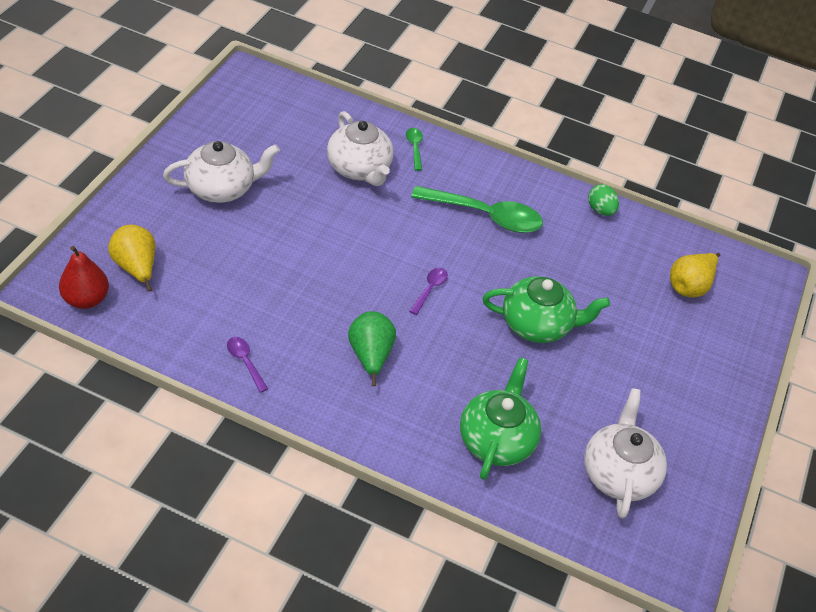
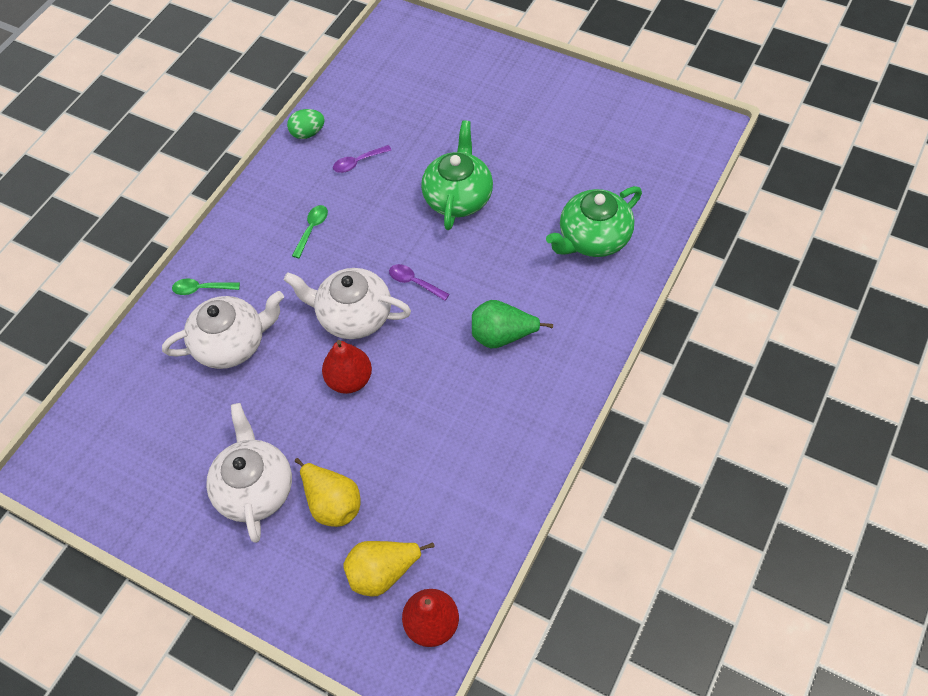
camera: 75 degrees left, 10 degrees up
(245, 362) = (516, 449): purple spoon -> purple spoon (358, 162)
(322, 244) = (349, 380): none -> red pear
(485, 216) = (312, 229): green spoon -> green spoon, size x0.46
(496, 439) = (593, 238): green teapot -> green teapot turned 60 degrees counterclockwise
(618, 473) = (619, 155): white teapot -> white teapot (353, 316)
(689, 286) = (409, 79): yellow pear -> yellow pear (332, 503)

